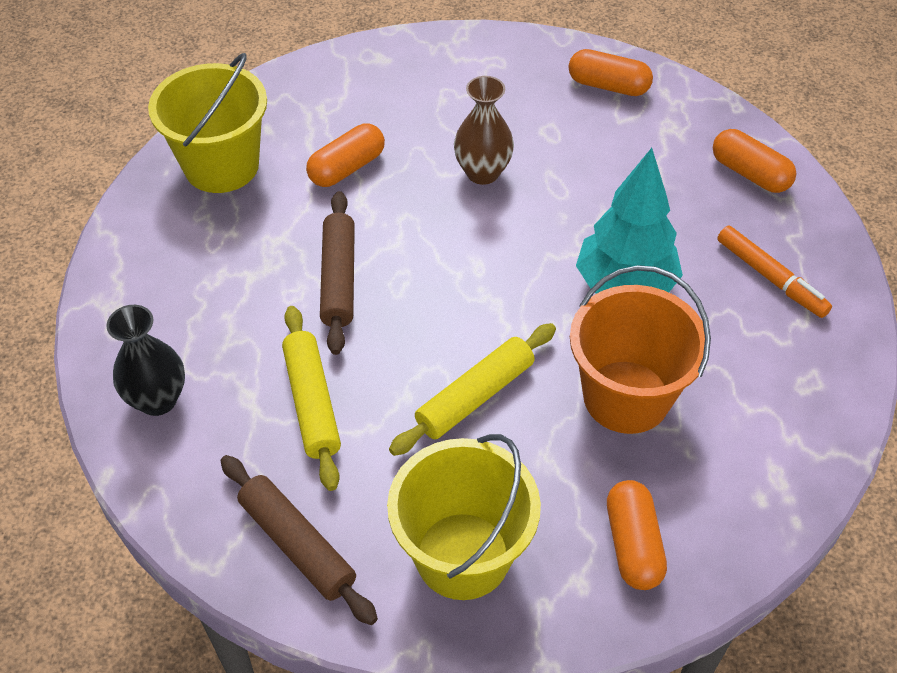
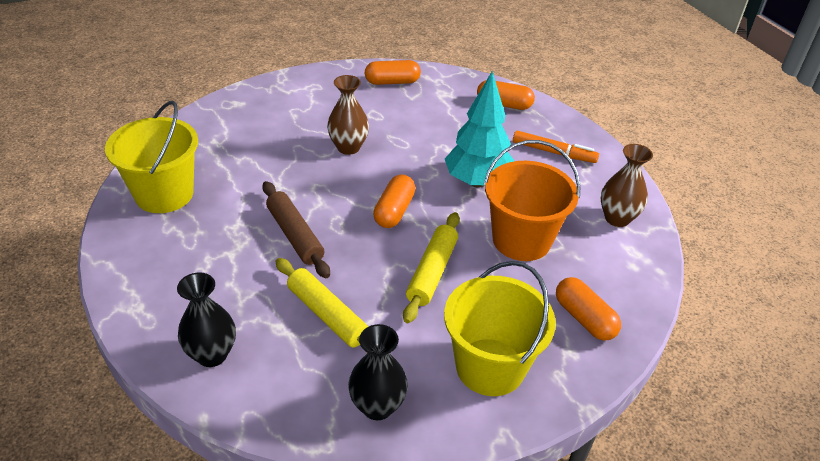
camera: 30 degrees left, 10 degrees down
(297, 545) = (377, 406): brown rolling pin -> black vase
(347, 168) = (256, 170): orange capsule -> orange capsule (394, 211)
(791, 417) = (617, 218): none -> brown vase

